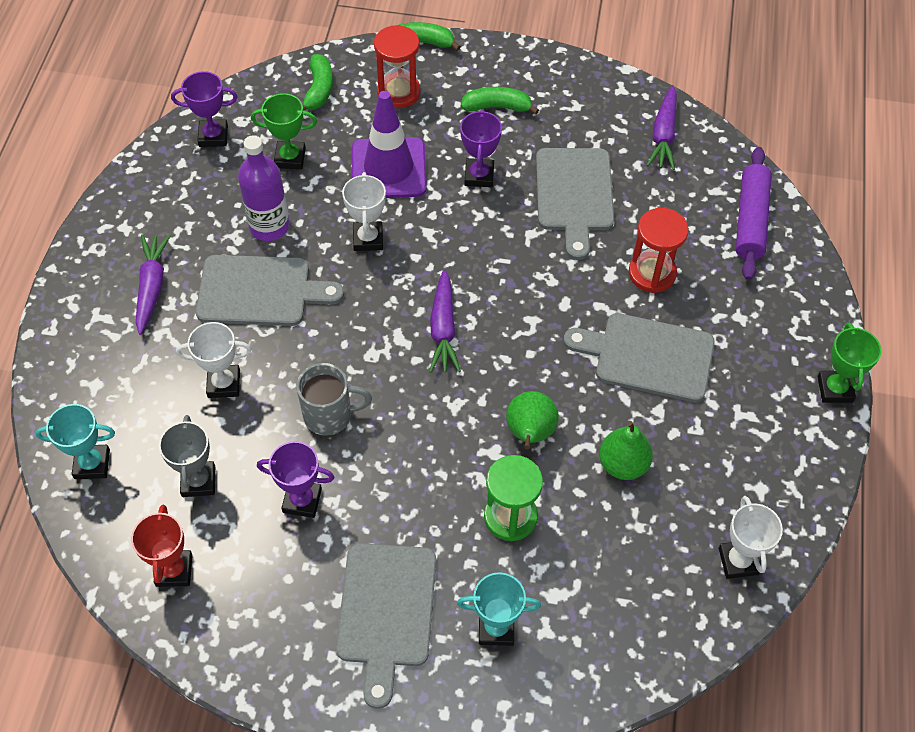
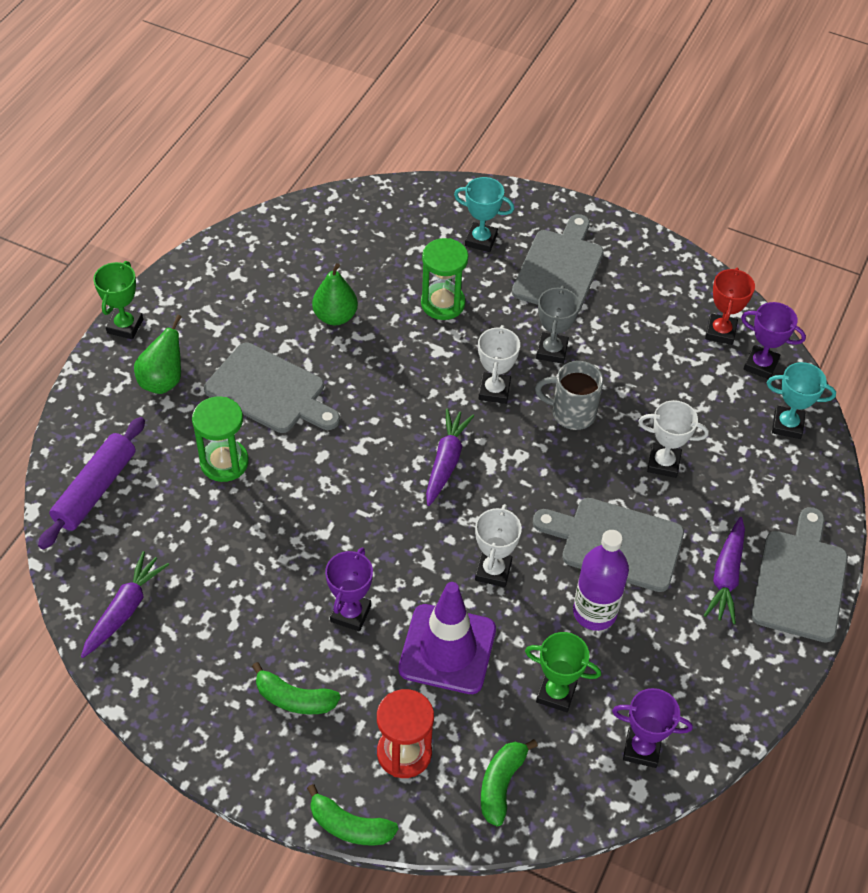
camera: 165 degrees left, 5 degrees down
(198, 481) = (695, 389): grey trophy -> grey trophy (552, 351)
(302, 500) = (609, 355): purple trophy -> purple trophy (760, 365)
(529, 433) = (402, 357): green pear -> green pear (163, 381)
(574, 195) = (259, 564): grey cutting board -> grey cutting board (800, 580)
(652, 273) = (224, 462): red hourglass -> green hourglass
(738, 561) = (281, 235): white trophy -> white trophy (494, 391)

